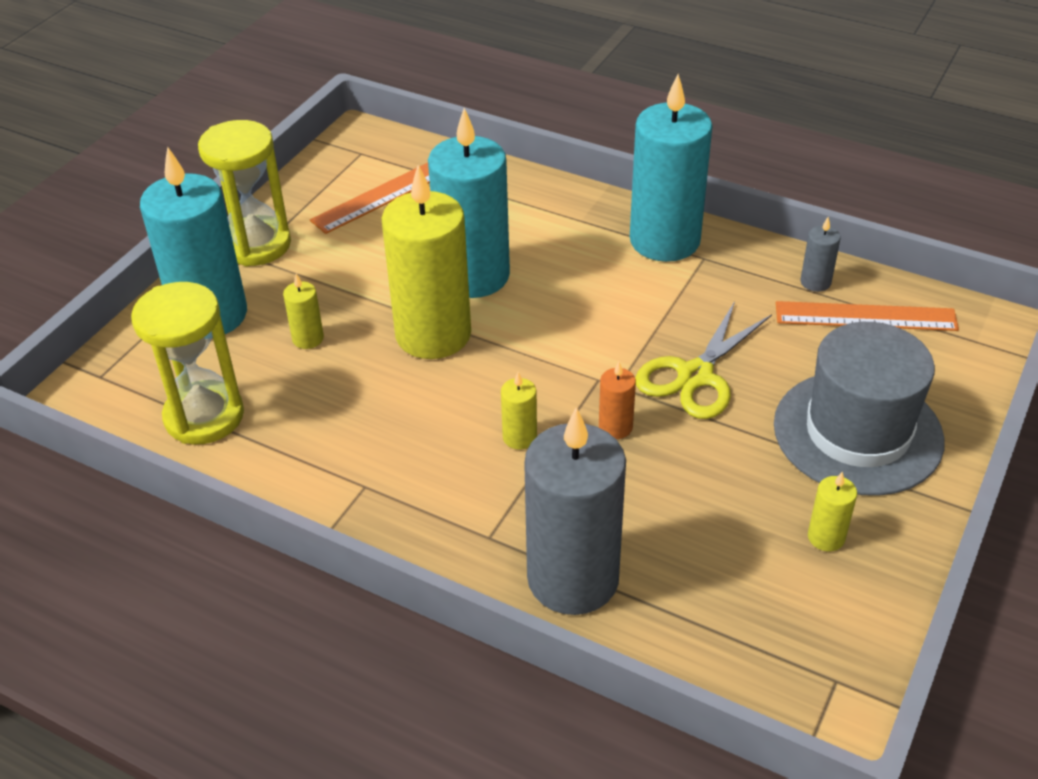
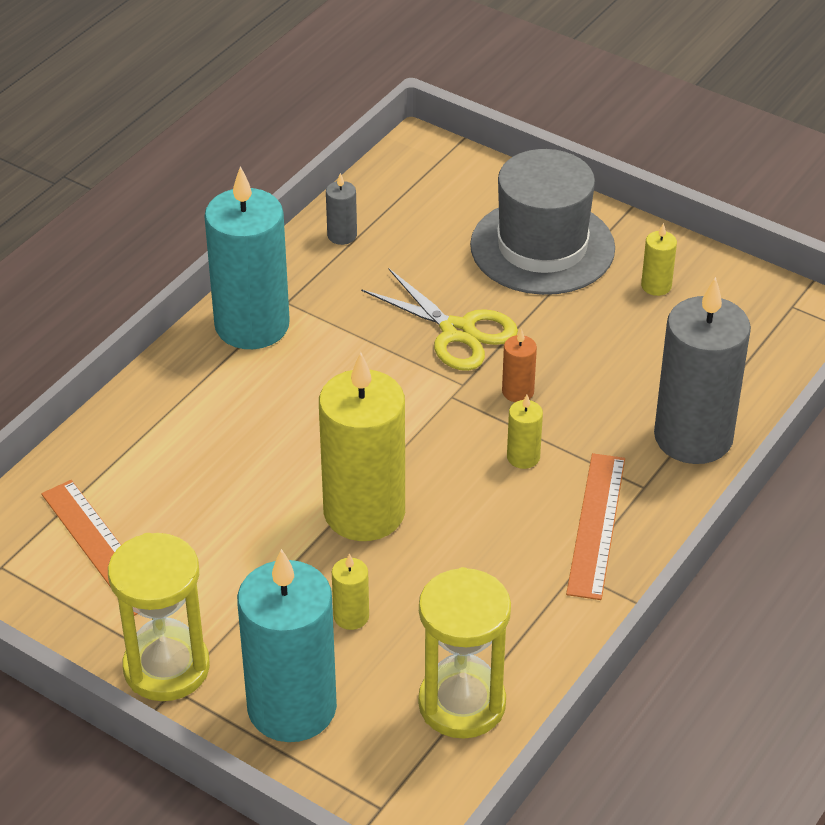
camera: 85 degrees left, 0 degrees up
(473, 275) = (274, 475): turquoise candle -> none
(865, 316) = (397, 214): orange ruler -> orange ruler (596, 525)

